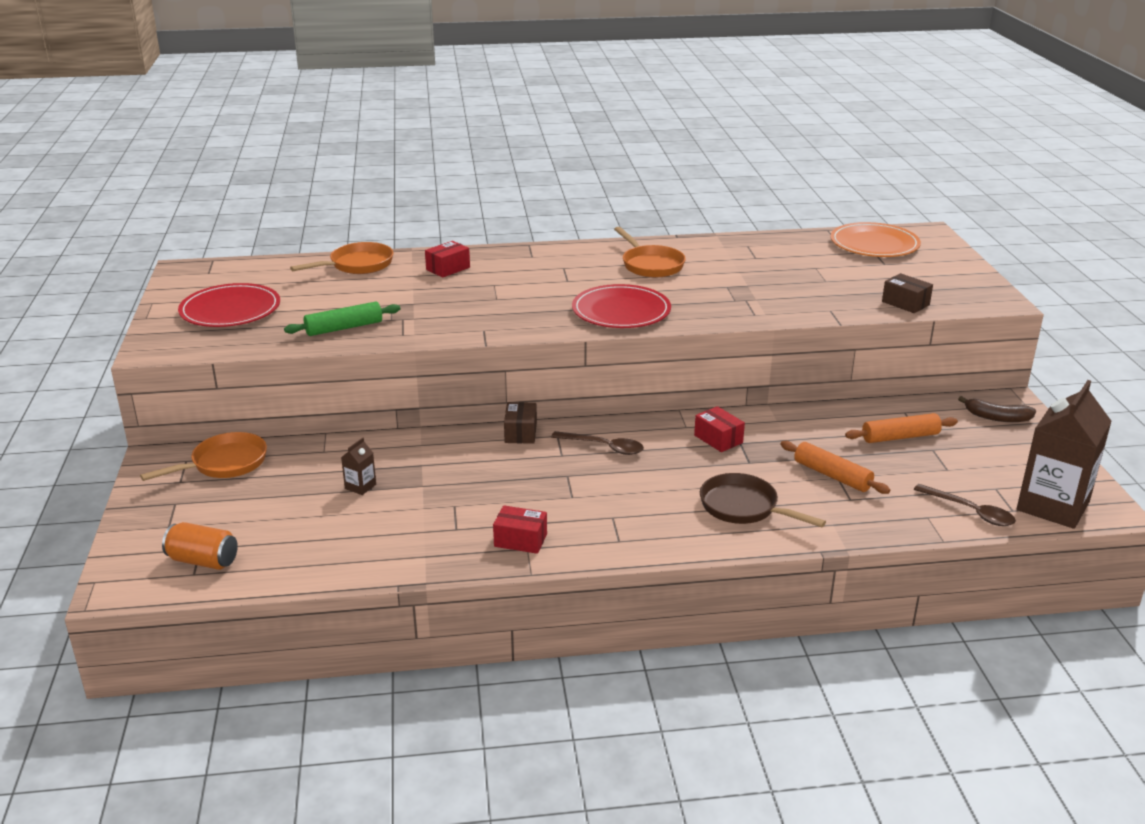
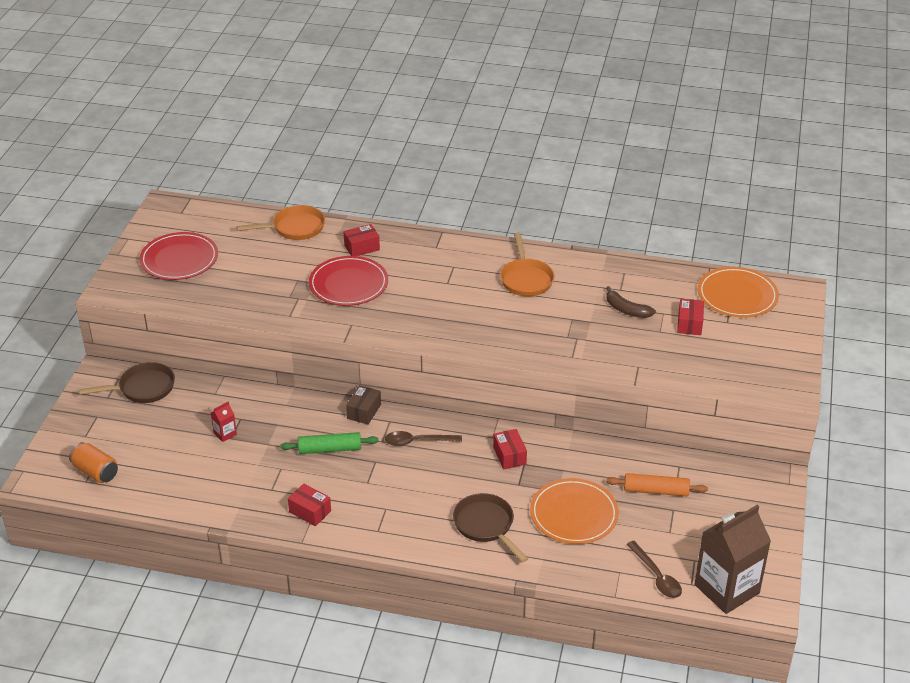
camera: 20 degrees right, 10 degrees up
(225, 464) = (143, 388): orange pan -> brown pan
(344, 328) = (251, 298): green rolling pin -> green rolling pin (330, 449)
(360, 486) = (225, 434): brown carton -> red carton
(604, 447) = (417, 441): brown spoon -> brown spoon turned 135 degrees clockwise
(621, 311) = (468, 328): red plate -> red plate (348, 284)
(832, 475) = (574, 514): orange rolling pin -> orange plate
(849, 271) = (689, 324): none -> red box
(905, 303) = (708, 373): brown box -> none
(997, 417) = (752, 492): brown banana -> brown banana (626, 310)

